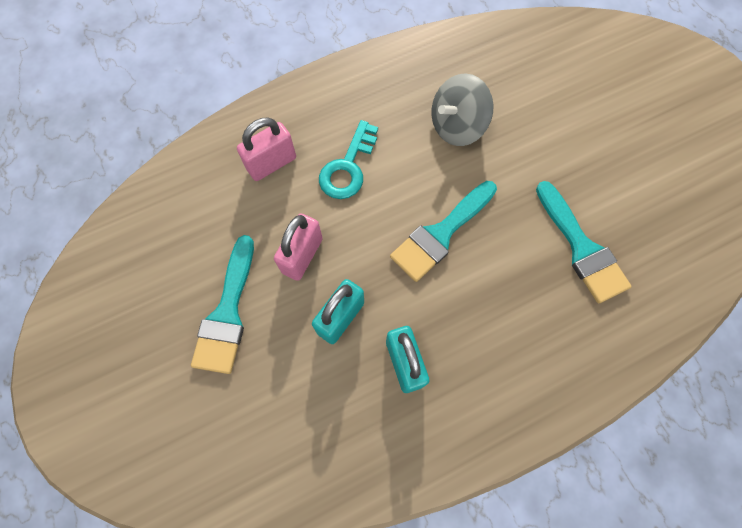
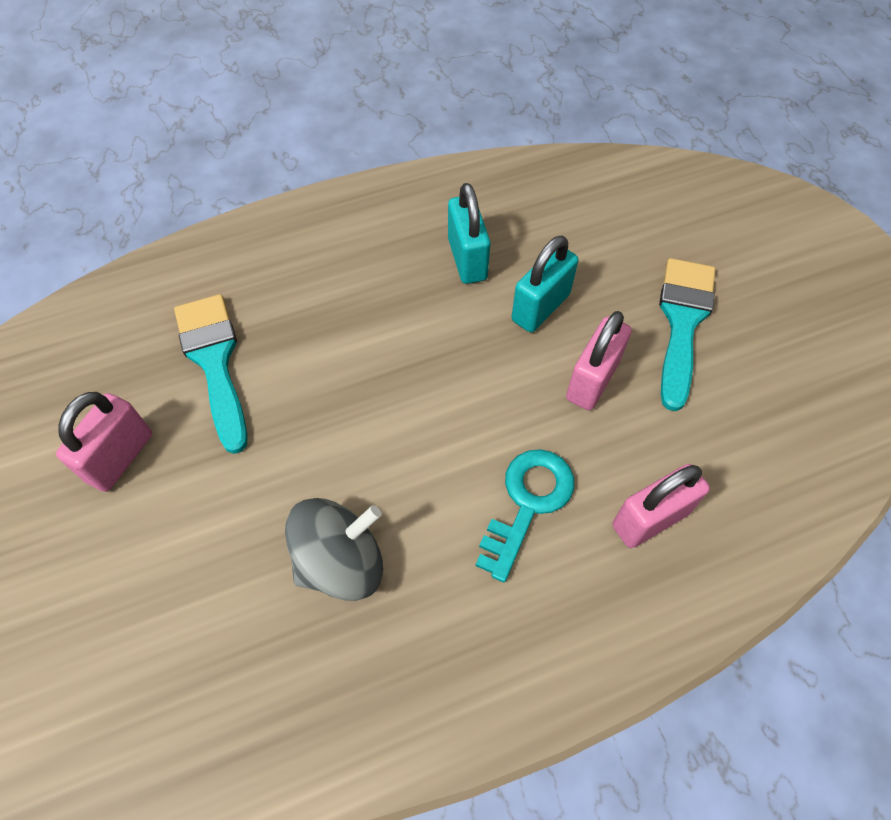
camera: 175 degrees left, 10 degrees down
(440, 234) = (400, 393): turquoise brush -> none
(614, 175) = (120, 457): none -> pink padlock

